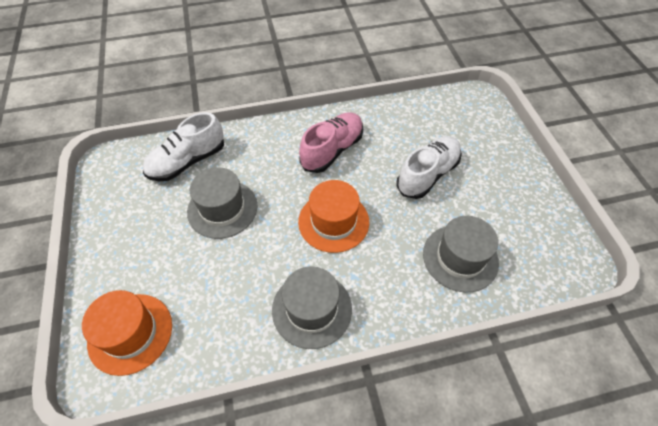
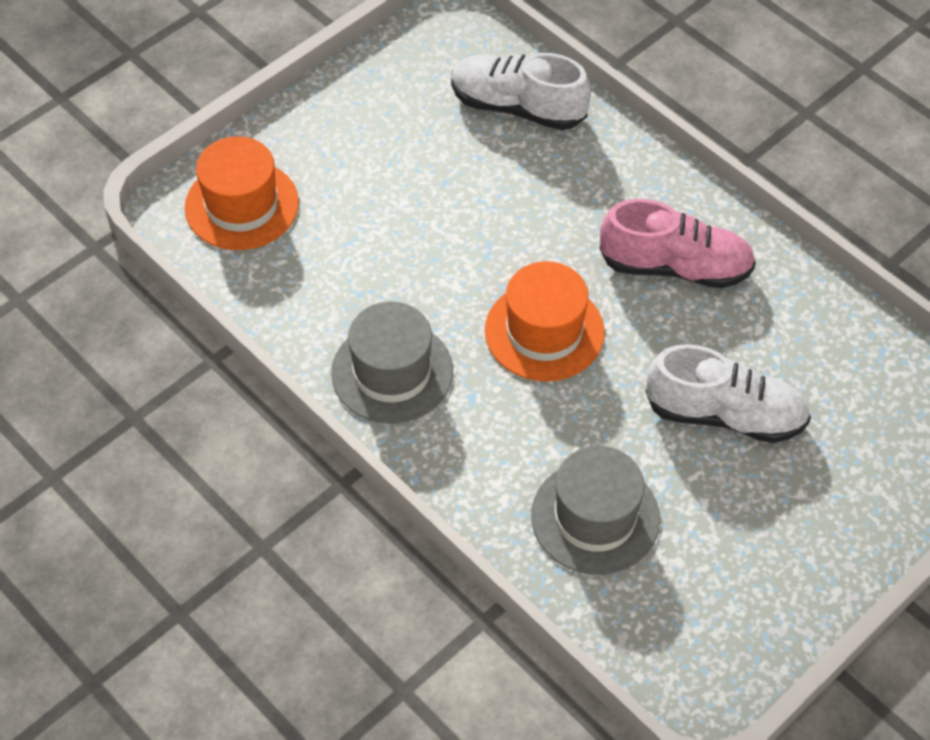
camera: 60 degrees right, 0 degrees up
(222, 208) = (471, 192): grey hat -> none

